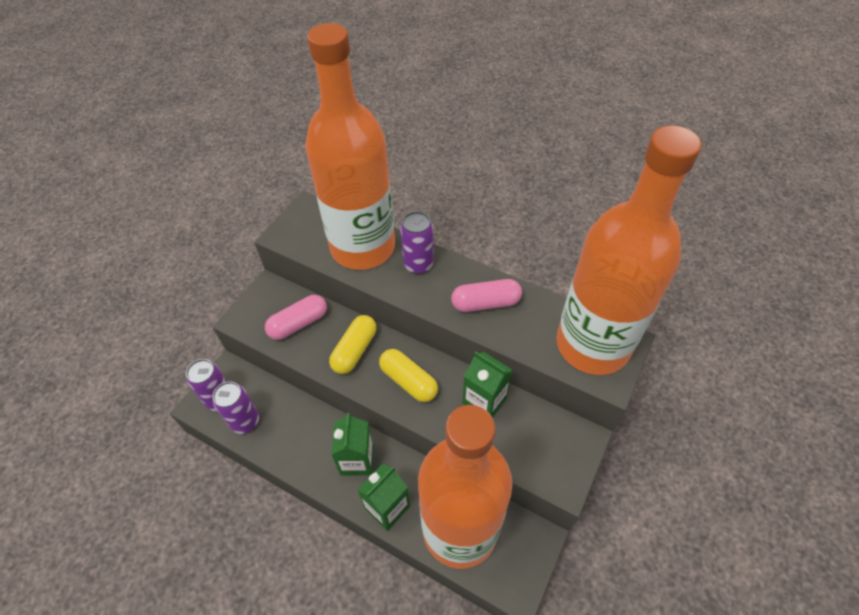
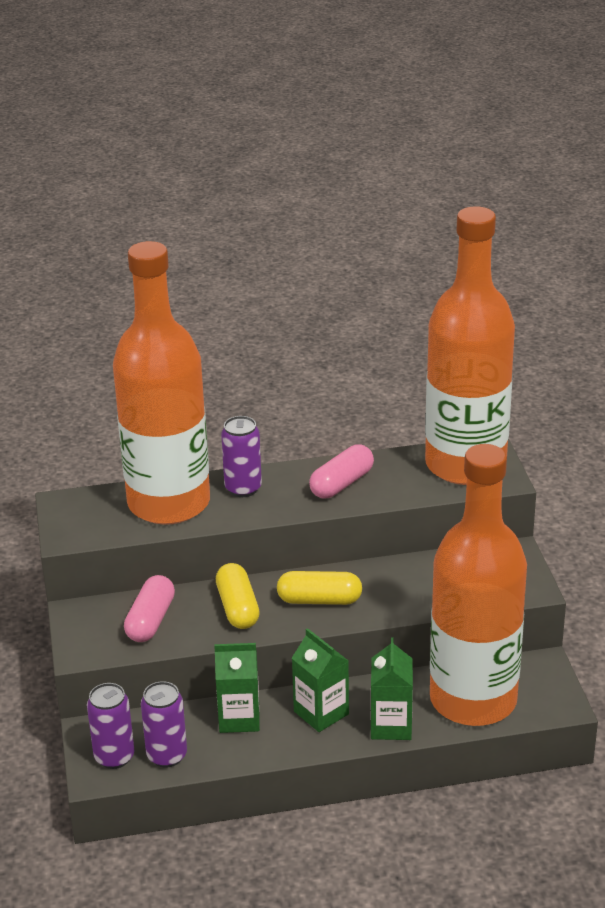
camera: 40 degrees left, 20 degrees down
(484, 401) = (405, 575): green carton -> green carton (239, 718)

